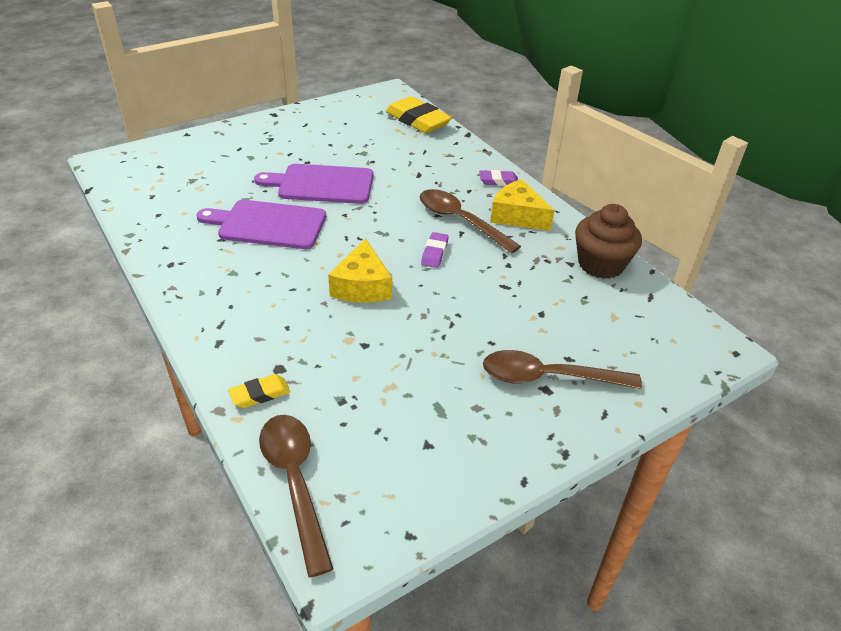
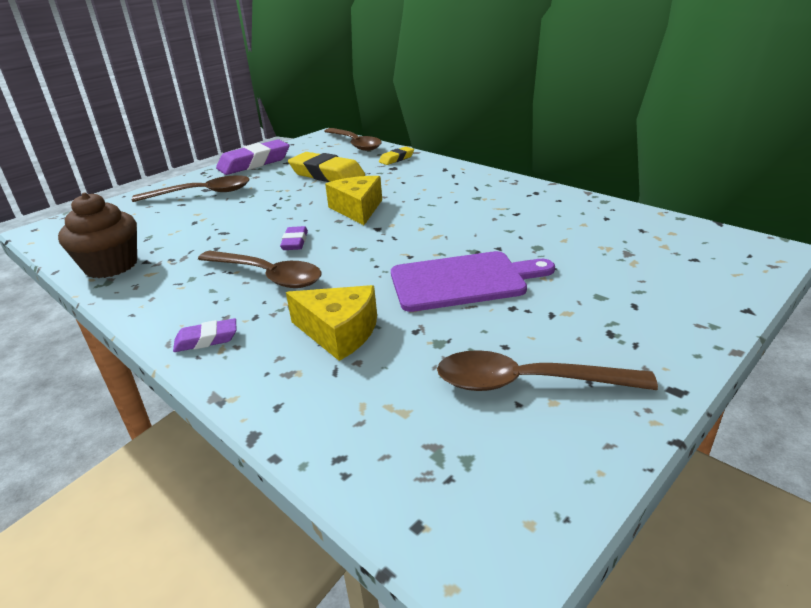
camera: 170 degrees right, 10 degrees down
(268, 224) = (484, 231): purple cutting board -> none
(334, 128) = (527, 383): none -> brown spoon
(417, 120) = (370, 451): yellow eraser -> yellow eraser (327, 174)
(481, 459) = (254, 163): none -> purple eraser
(517, 216) = (191, 296): yellow cheese -> yellow cheese (339, 332)

